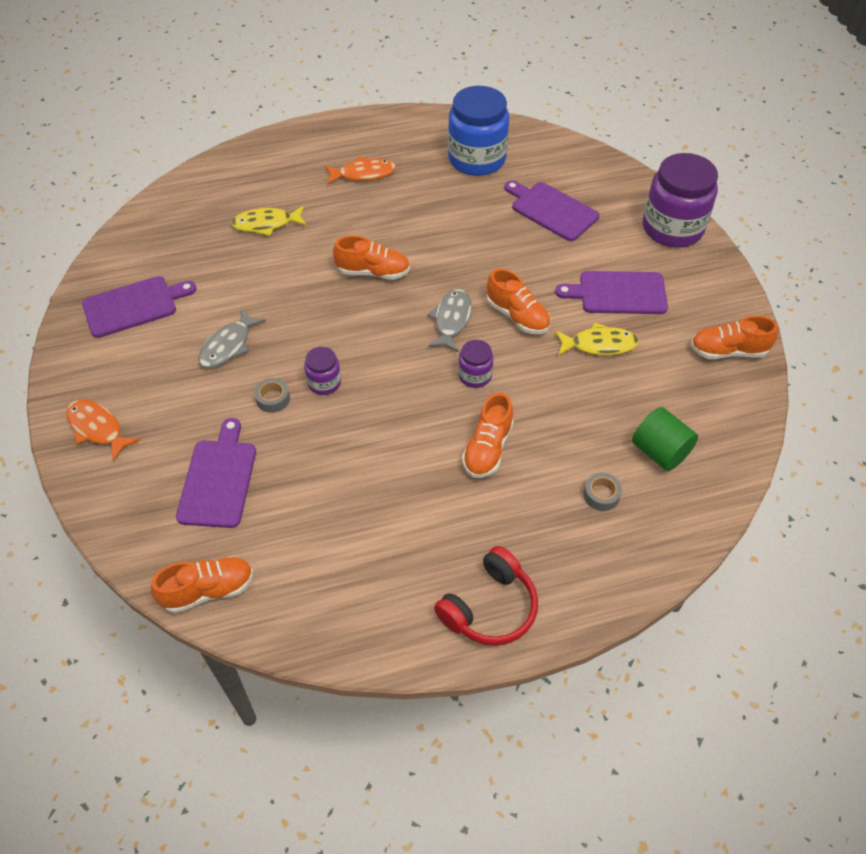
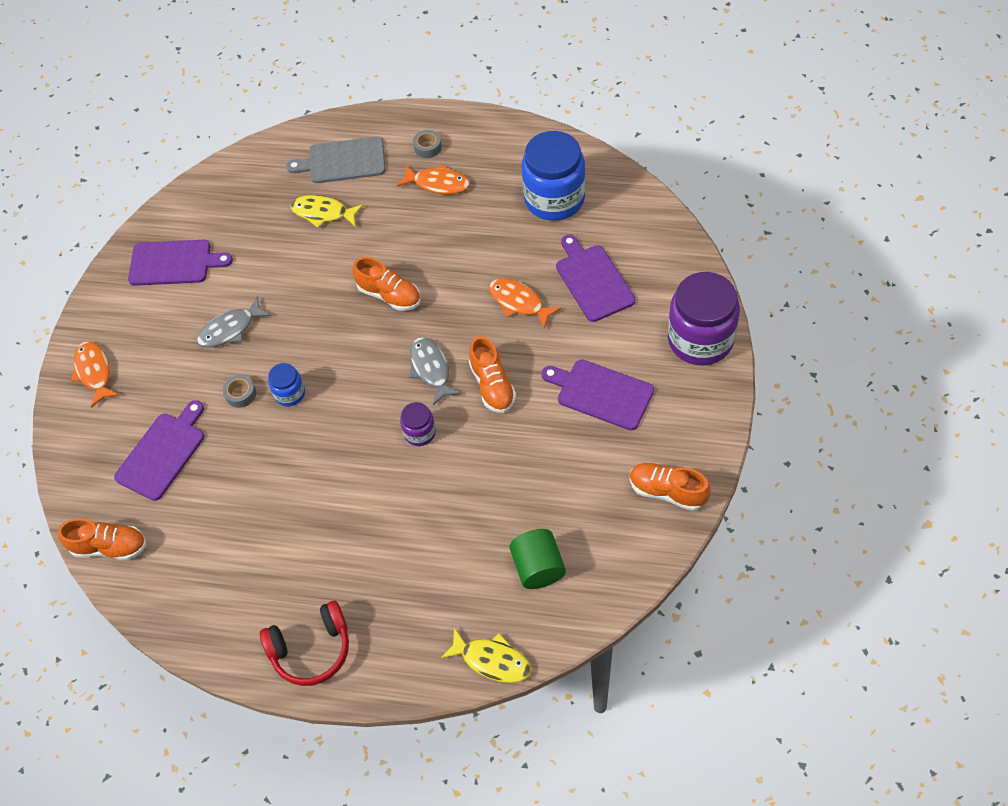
camera: 30 degrees right, 5 degrees up
(261, 179) = (343, 161): none -> grey cutting board
(324, 383) = (290, 393): purple jar -> blue jar
(451, 320) = (431, 369): grey fish -> grey fish turned 60 degrees counterclockwise
(487, 449) = (390, 507): orange shoe -> none
(498, 244) = (519, 302): none -> orange fish
(599, 344) = (549, 441): yellow fish -> yellow fish (492, 660)
(601, 495) = (461, 588): grey tape -> grey tape (427, 147)

